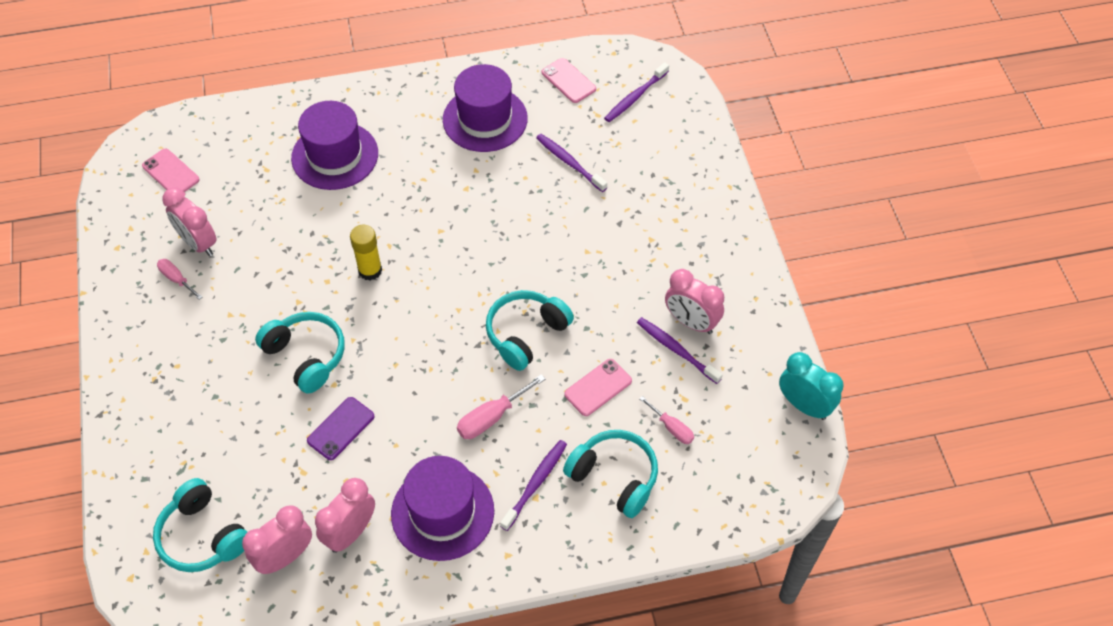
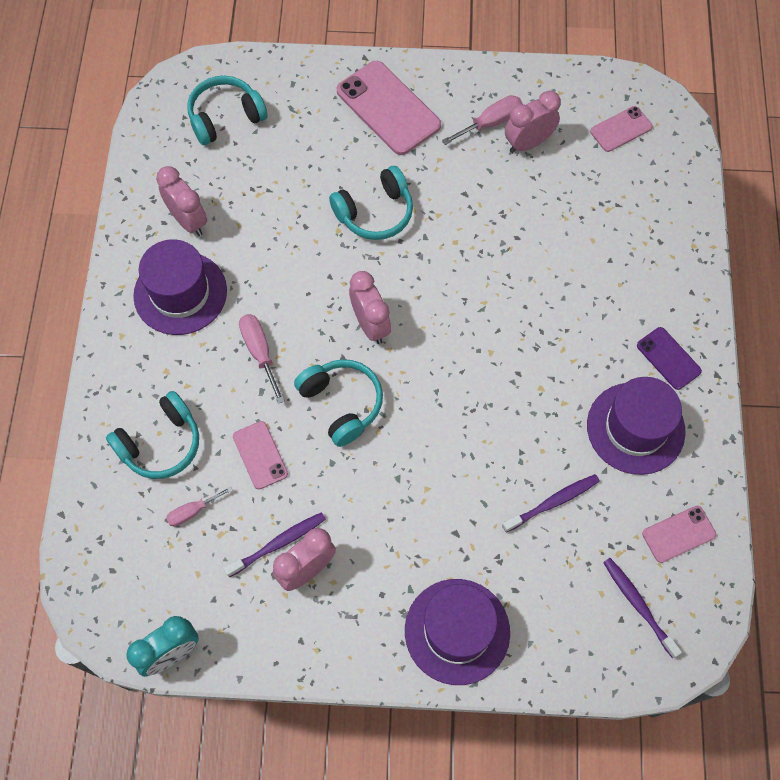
camera: 105 degrees right, 10 degrees up
(169, 375) = (388, 108): none -> pink phone
(176, 279) = (490, 123): pink screwdriver -> pink screwdriver, size x1.51
(285, 557) = (185, 171): pink clock -> pink clock (370, 325)
(335, 156) = (613, 272): purple hat -> purple hat (457, 631)
(341, 428) = (290, 229): purple phone -> purple phone (668, 358)
(370, 270) = (457, 280): yellow glue stick -> none
(535, 484) = (179, 374): purple toothbrush -> none

